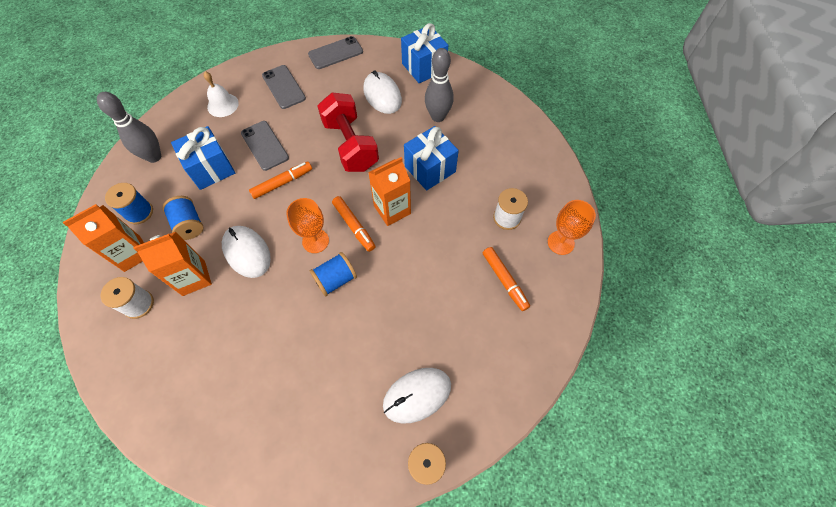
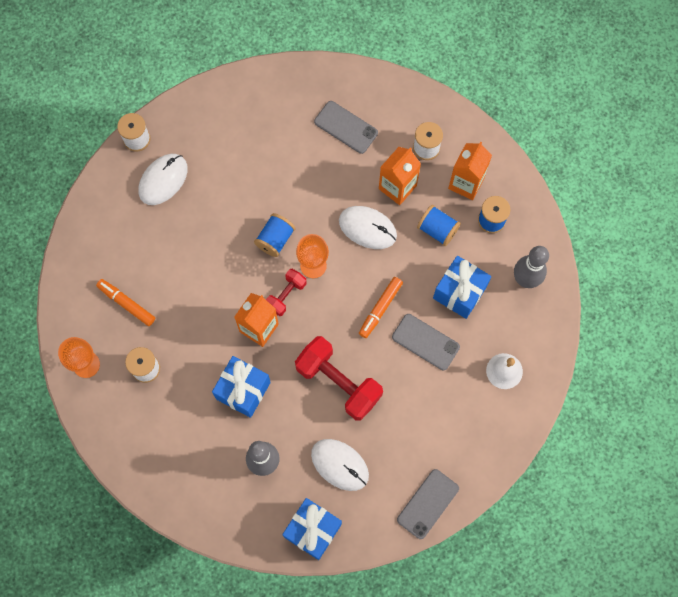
camera: 155 degrees right, 10 degrees up
(283, 87) = (455, 425): grey phone -> grey phone (346, 127)
(354, 226) = (286, 295): orange marker -> red dumbbell

